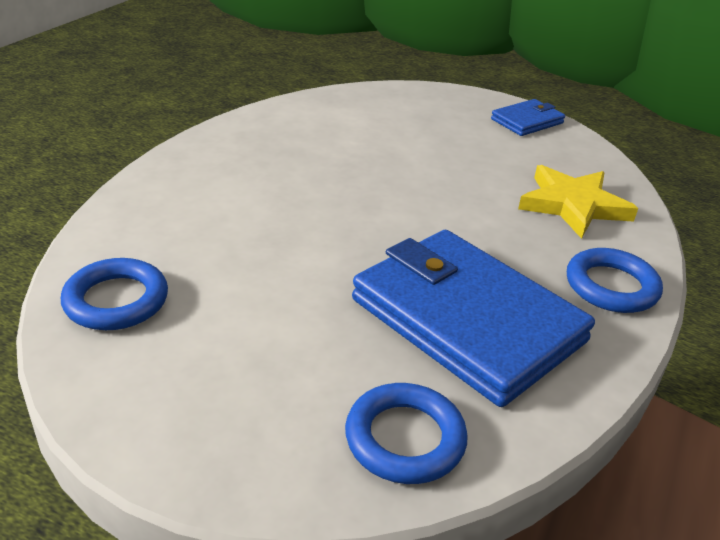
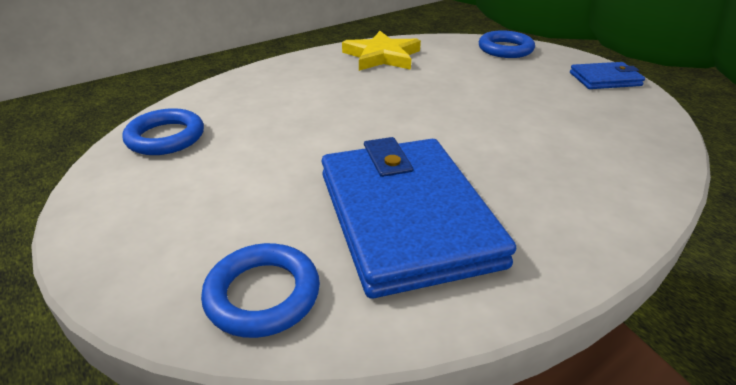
camera: 30 degrees right, 0 degrees up
(573, 205) = (597, 151): yellow star -> yellow star (382, 56)
(611, 286) = (580, 228): blue ring -> blue ring (505, 49)

